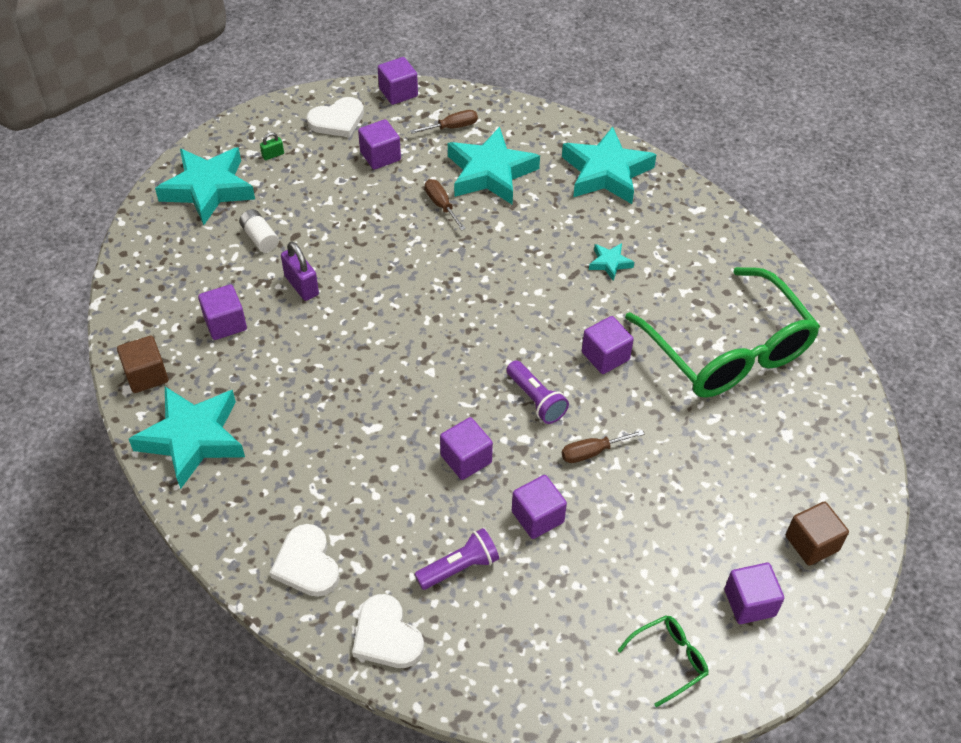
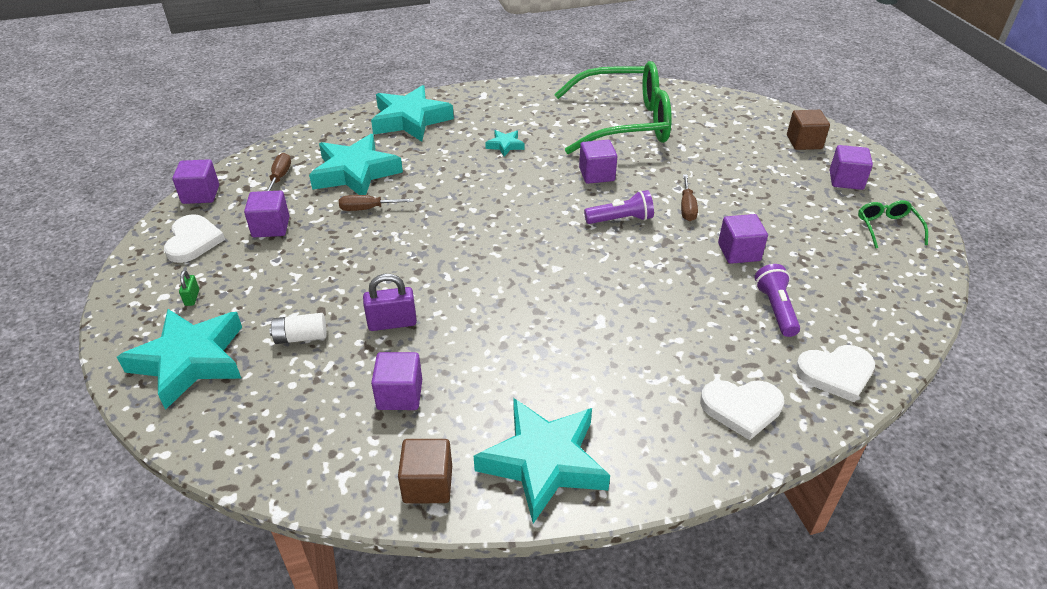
camera: 65 degrees left, 10 degrees down
(466, 459) = (663, 274): purple cube -> none

